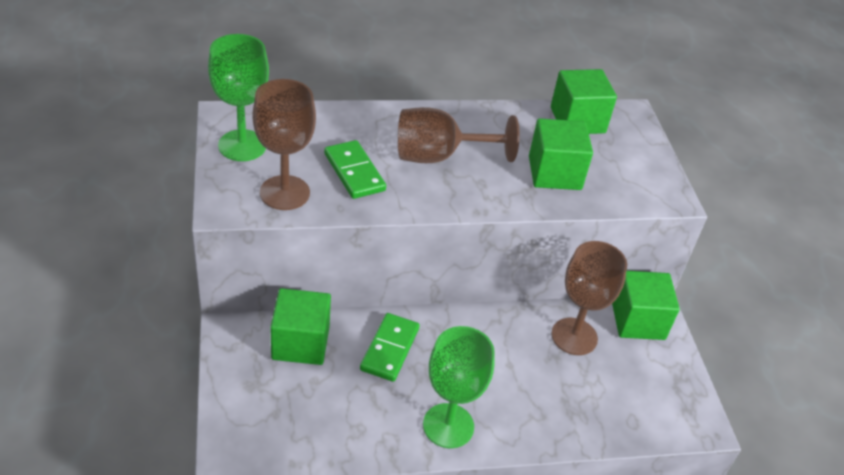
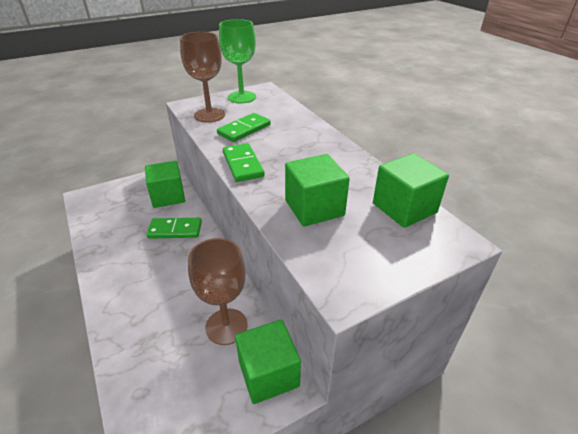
camera: 75 degrees right, 5 degrees down
(439, 156) = (286, 153): brown goblet -> none
(446, 197) = (243, 164): none -> green domino
(448, 426) = (115, 272): green goblet -> none

